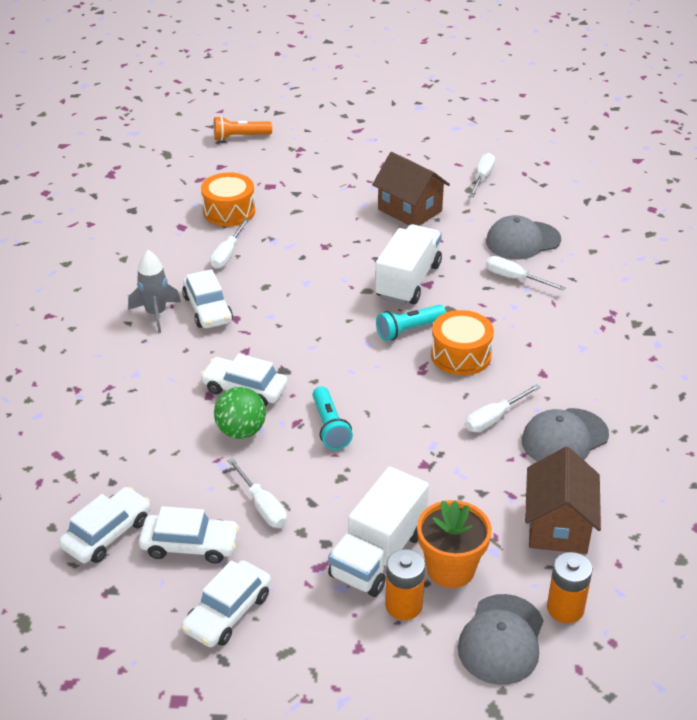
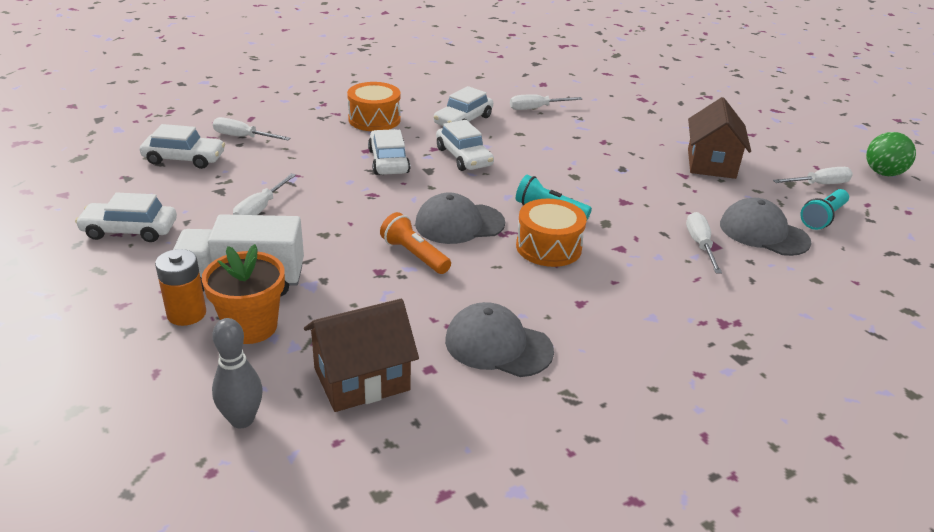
camera: 55 degrees right, 5 degrees down
(156, 314) = (434, 105): grey rocket -> none
(190, 545) = (194, 193): white car -> white car (463, 157)
(229, 211) = (587, 94): orange drum -> orange drum (374, 119)
(240, 137) = (681, 71): orange flashlight -> orange flashlight (414, 255)
(241, 431) = (338, 174): green ball -> green ball (883, 173)
(329, 427) = (381, 210): turquoise flashlight -> turquoise flashlight (823, 217)
(408, 281) = (614, 191): white truck -> none
(494, 418) = (481, 292): white screwdriver -> white screwdriver (243, 137)
(501, 639) = (173, 387): grey cap -> grey cap (459, 224)
(565, 608) = (242, 419): orange battery -> grey bowling pin

